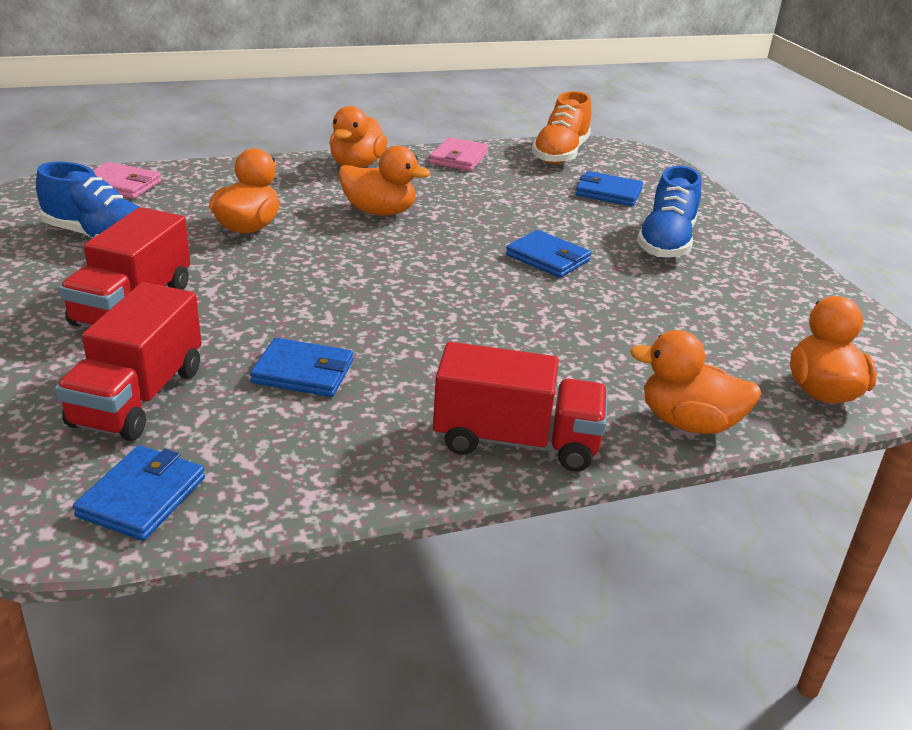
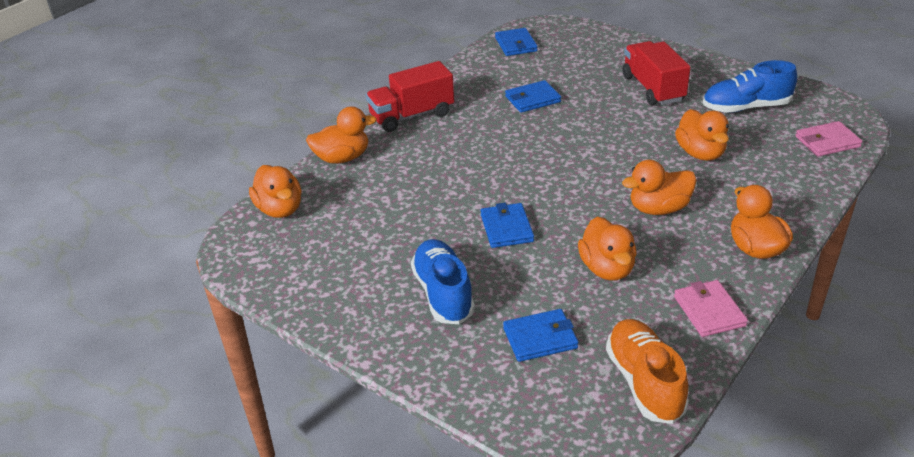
camera: 150 degrees right, 5 degrees up
(138, 397) = (574, 63): red truck -> none
(496, 201) = (607, 269): none -> orange duck
(548, 258) = (507, 228): blue wallet -> blue wallet turned 75 degrees clockwise

